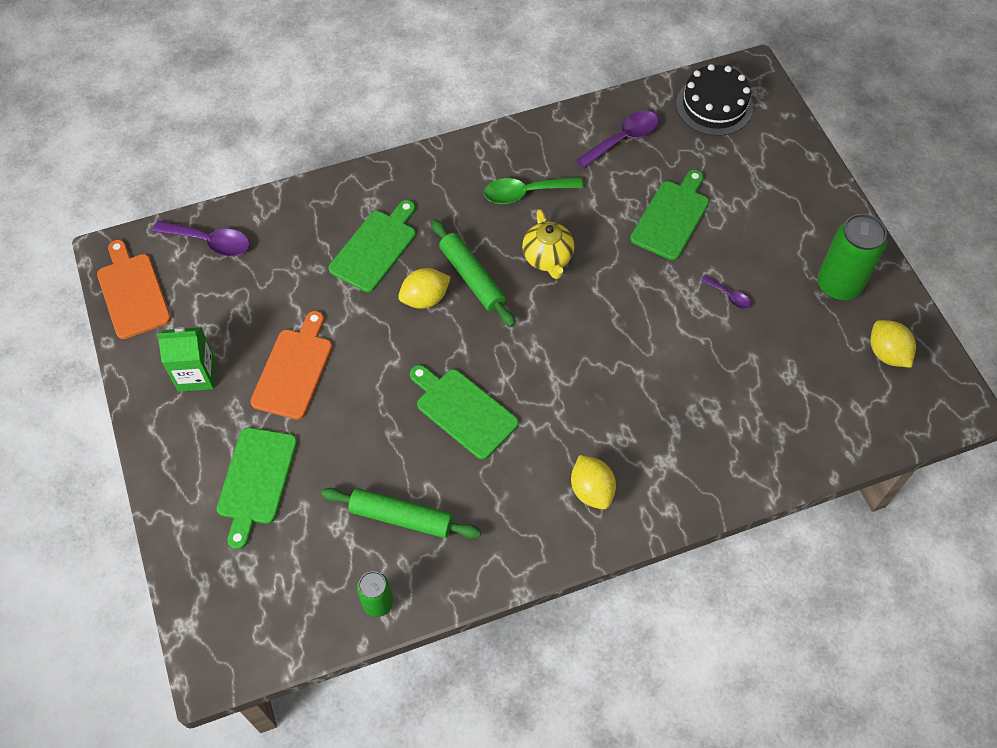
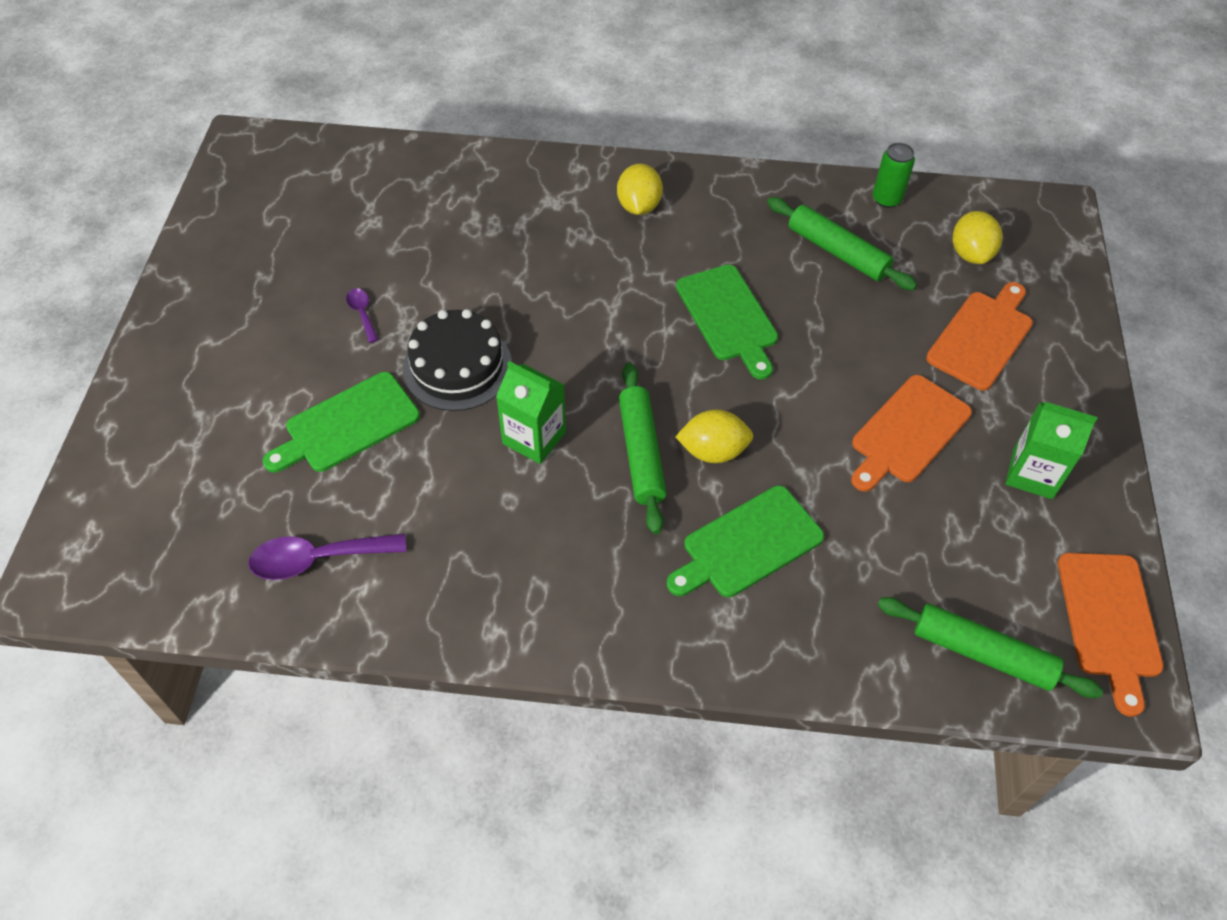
camera: 155 degrees left, 5 degrees down
(210, 242) = (982, 653): purple spoon -> green rolling pin
(256, 480) = (982, 337): green cutting board -> orange cutting board
(525, 193) = (505, 537): green spoon -> none
(548, 258) = (534, 438): yellow teapot -> green carton
(714, 106) = (154, 554): black cake -> black cake (457, 366)
(838, 285) = (238, 278): green can -> none
(886, 353) = (260, 203): yellow lemon -> yellow lemon (970, 254)

